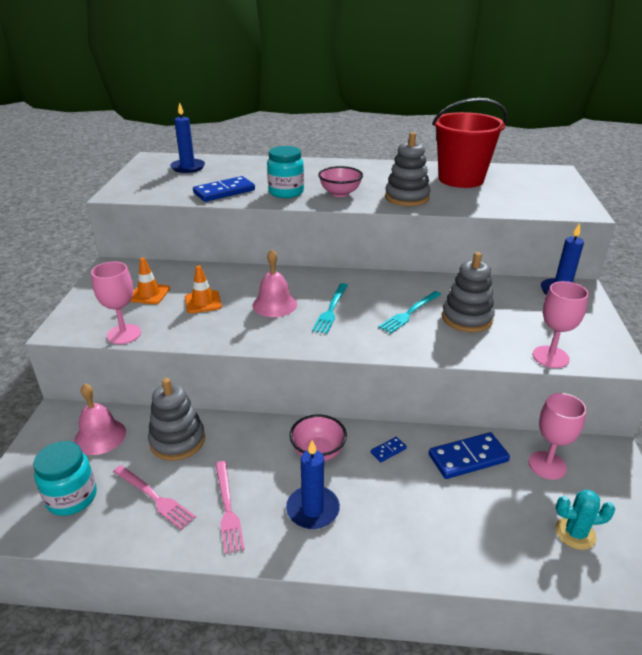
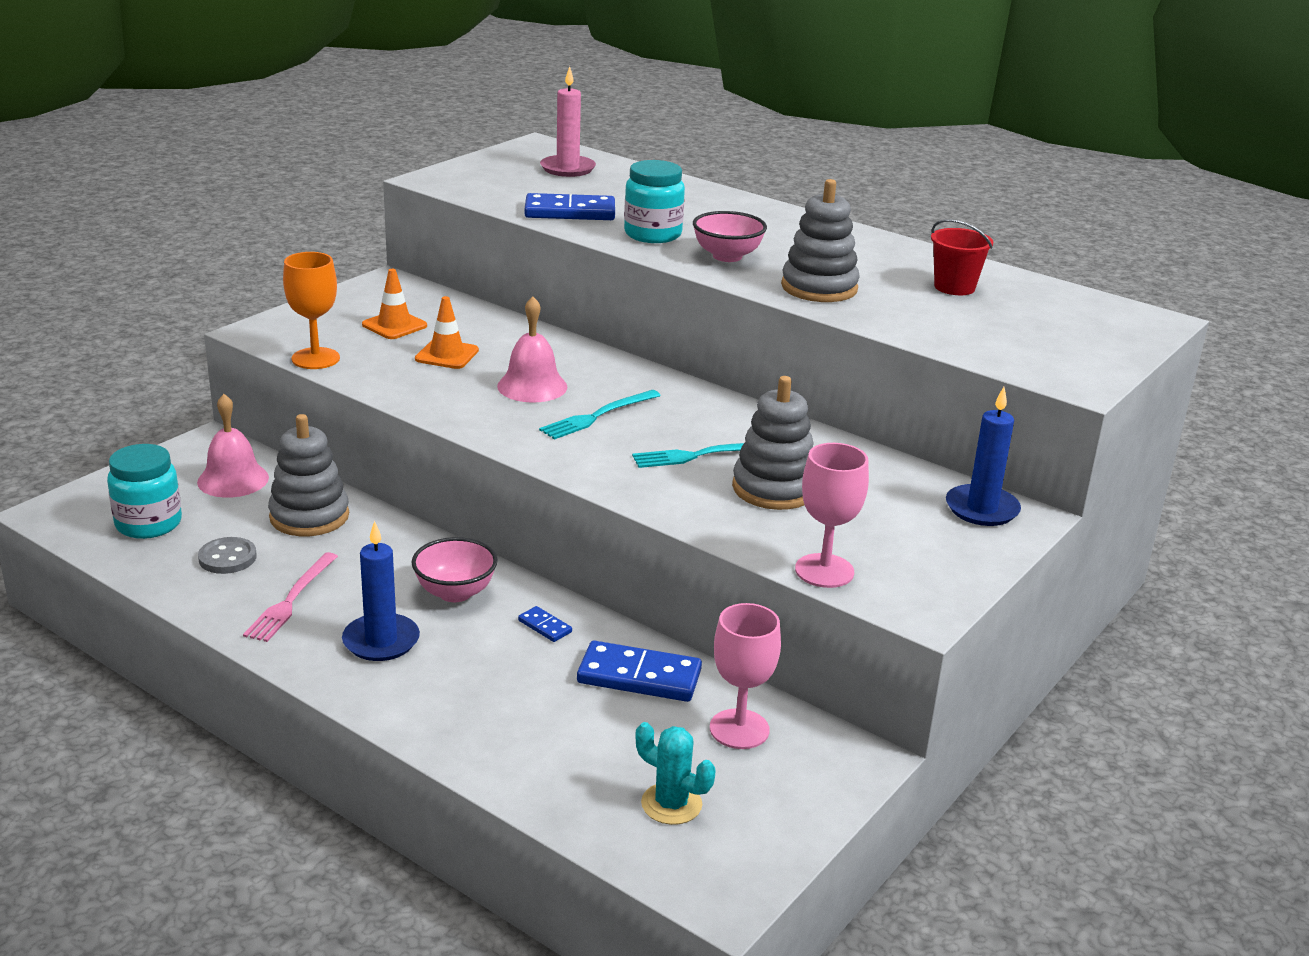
camera: 30 degrees right, 5 degrees down
(124, 334) = (315, 358): pink goblet -> orange goblet
(154, 497) = (227, 558): pink fork -> grey button
(188, 167) = (567, 169): blue candle -> pink candle
(388, 450) = (544, 626): blue domino -> blue domino turned 45 degrees clockwise
(461, 179) = (954, 287): red bucket -> red bucket, size x0.50

